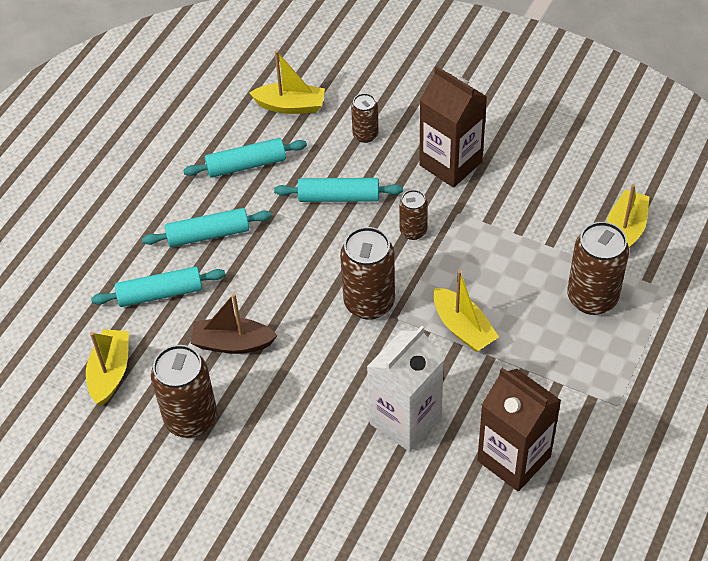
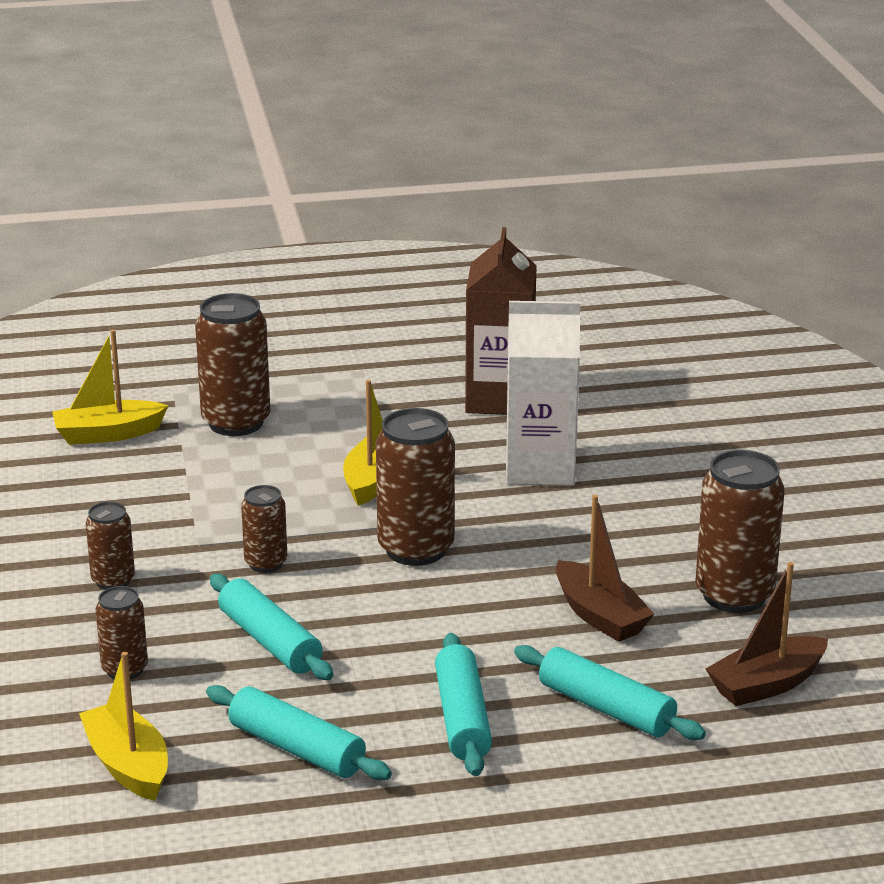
camera: 130 degrees left, 25 degrees down
(110, 372) = (766, 684): yellow boat -> brown boat
(208, 235) = (463, 718): turquoise rolling pin -> turquoise rolling pin turned 45 degrees clockwise
(450, 163) = (113, 581): brown carton -> brown can

